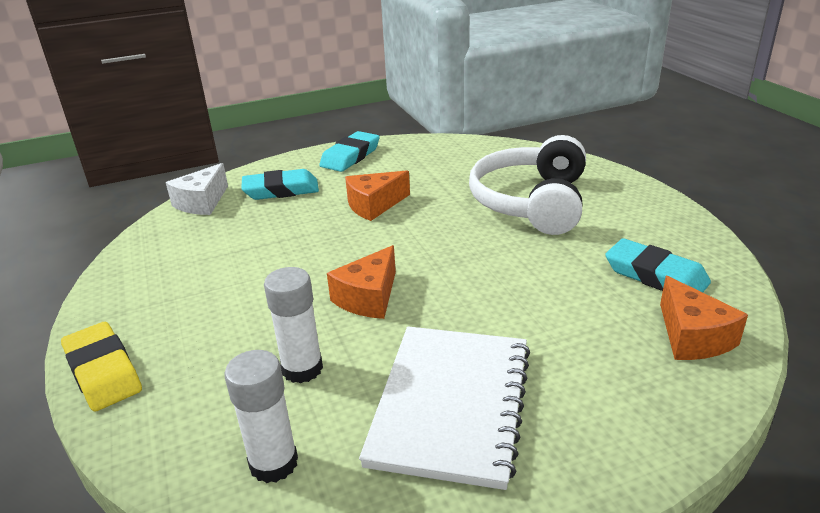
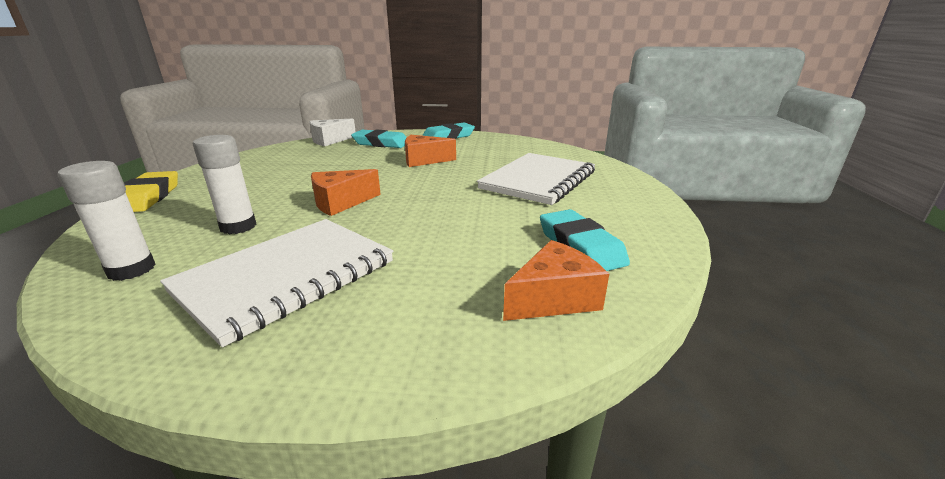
camera: 25 degrees right, 5 degrees down
(532, 202) = (538, 180): white headphones -> white notebook
(692, 337) = (554, 299): orange cheese -> orange cheese turned 135 degrees counterclockwise

